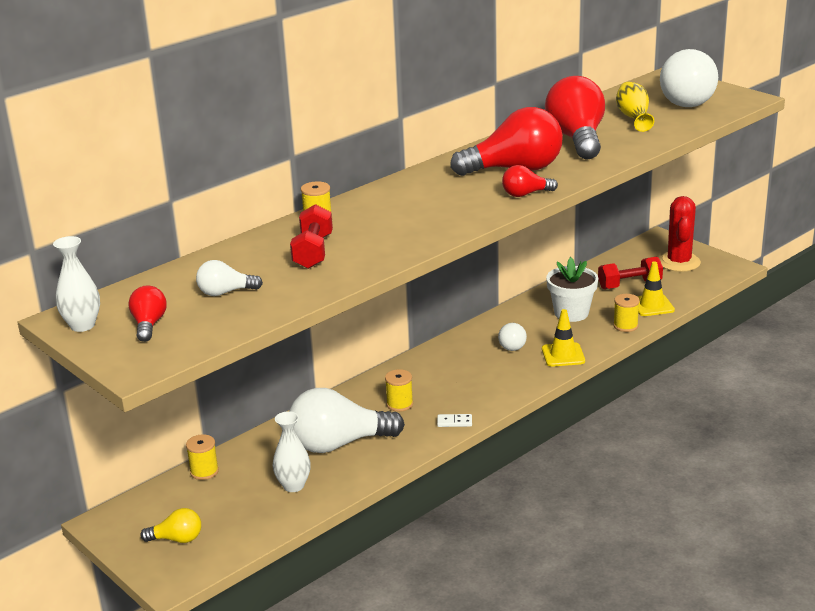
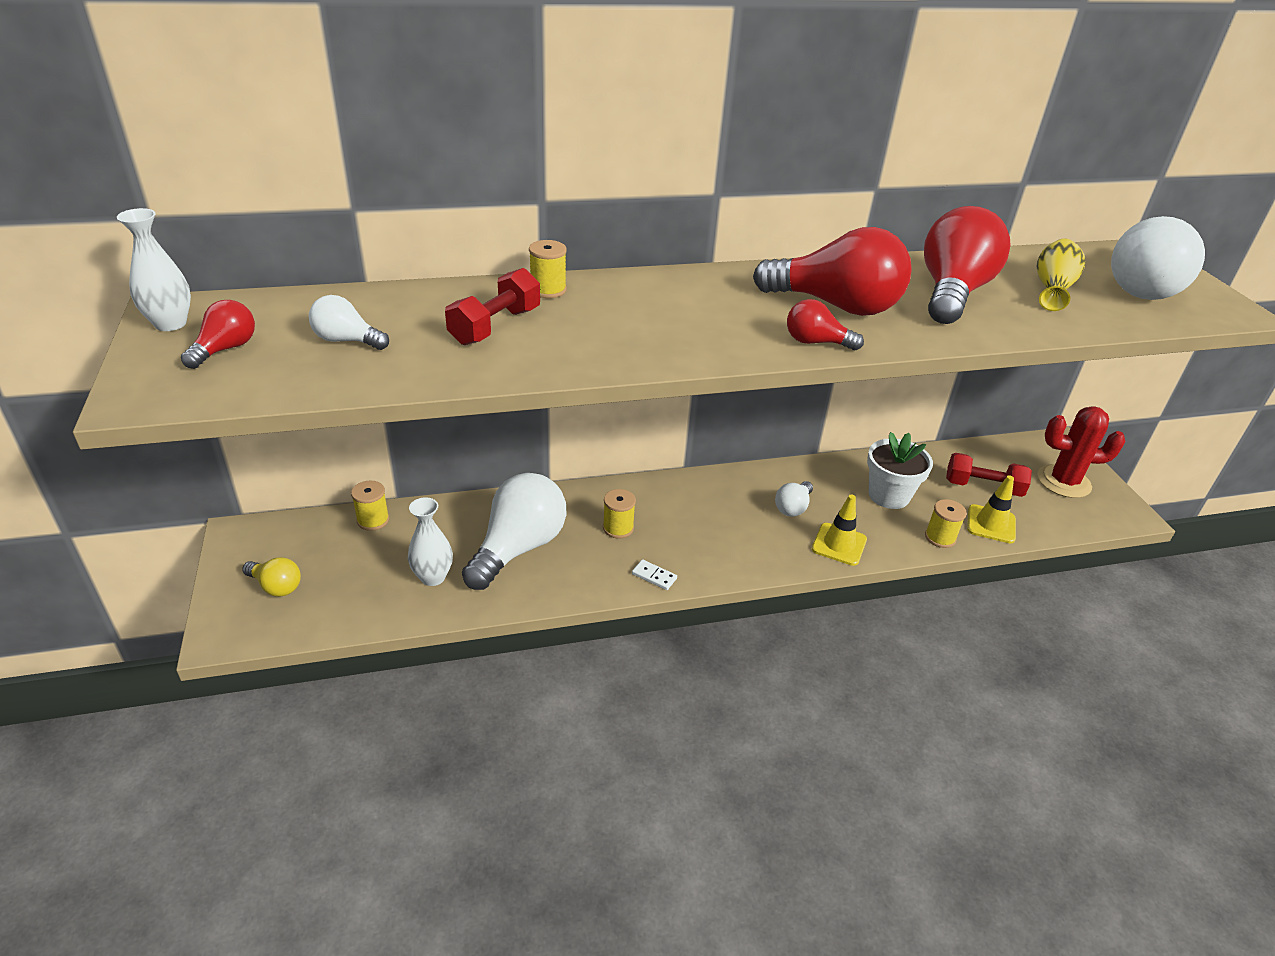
camera: 25 degrees right, 10 degrees up
(338, 444) = (518, 548): white light bulb -> white light bulb turned 105 degrees clockwise
(679, 262) = (1063, 482): red cactus -> red cactus turned 60 degrees clockwise

